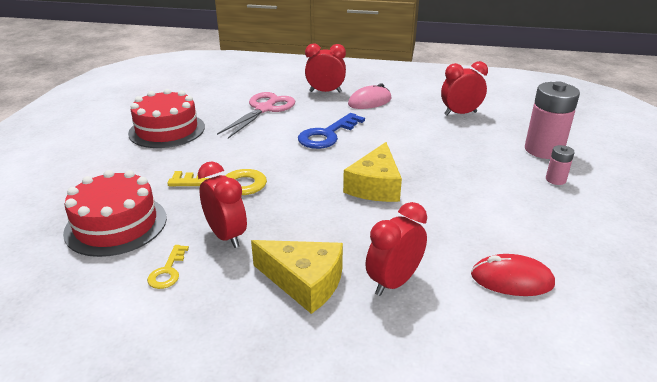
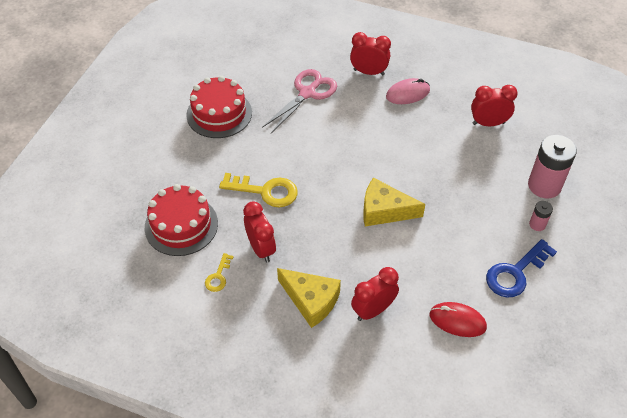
camera: 10 degrees right, 20 degrees up
(327, 135) = (358, 139): blue key -> blue key (515, 272)
(375, 186) = (384, 210): yellow cheese -> yellow cheese turned 75 degrees clockwise

